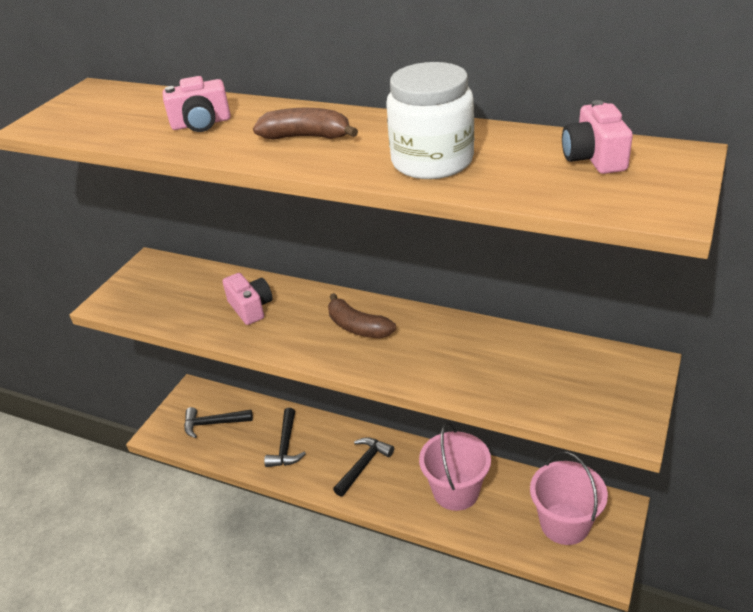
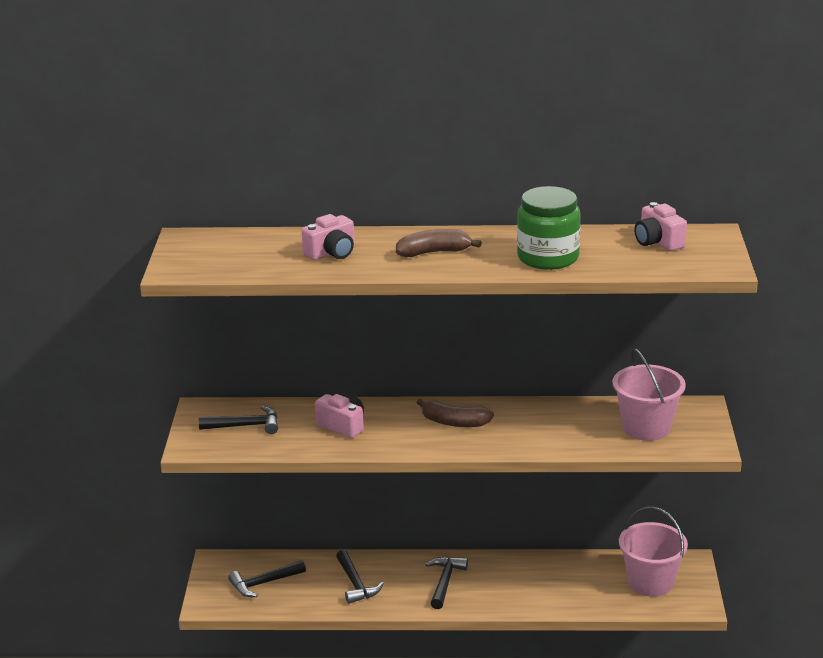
camera: 25 degrees left, 10 degrees down
(169, 289) = (246, 426): none -> black hammer
(432, 161) = (548, 257): white jar -> green jar
(456, 491) = (543, 581): pink bucket -> pink bucket (646, 427)

